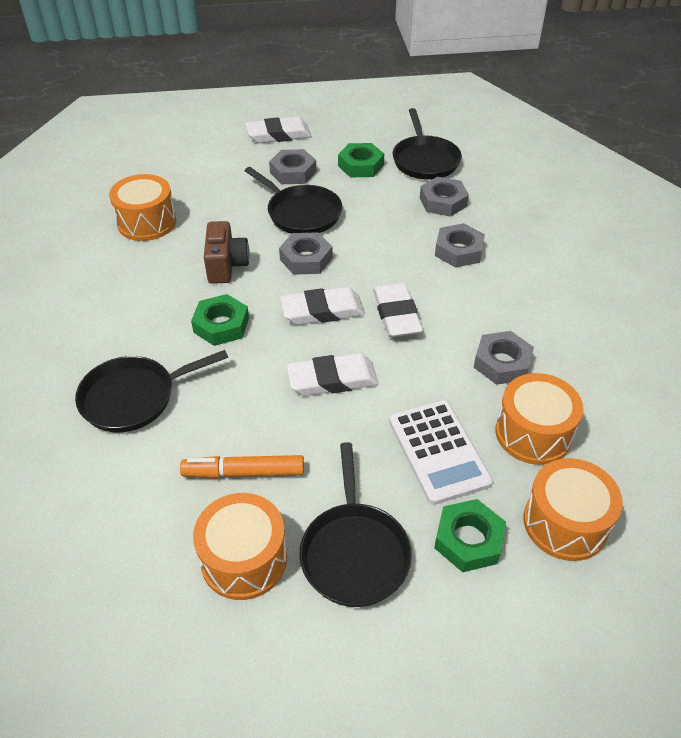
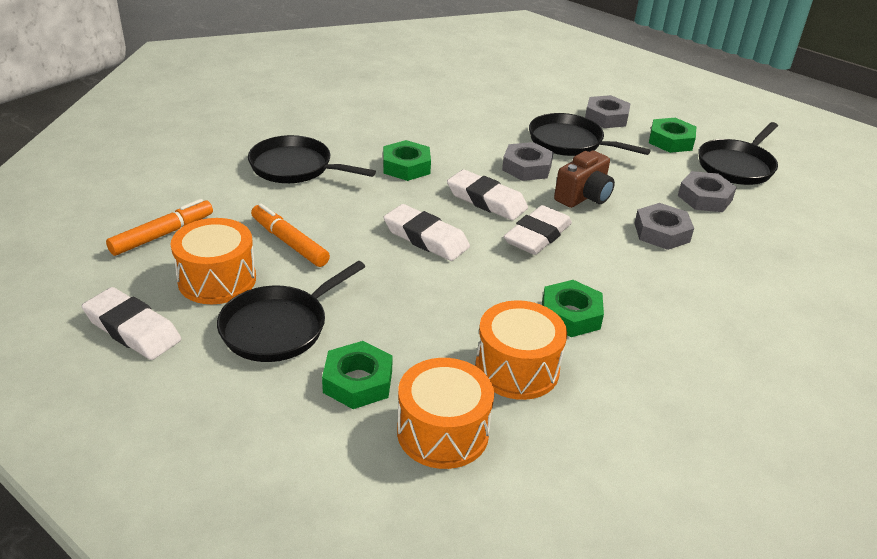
camera: 45 degrees right, 10 degrees down
(127, 563) = (163, 234): none -> orange marker
(147, 222) = (453, 91): orange drum -> none
(226, 266) = (464, 140): brown camera -> brown camera (583, 197)
(278, 135) = (634, 92): white eraser -> white eraser (133, 329)
(301, 213) = (569, 142): black pan -> black pan turned 120 degrees clockwise
(438, 451) = (426, 324): white calculator -> none
(502, 363) = (570, 315): grey nut -> green nut

